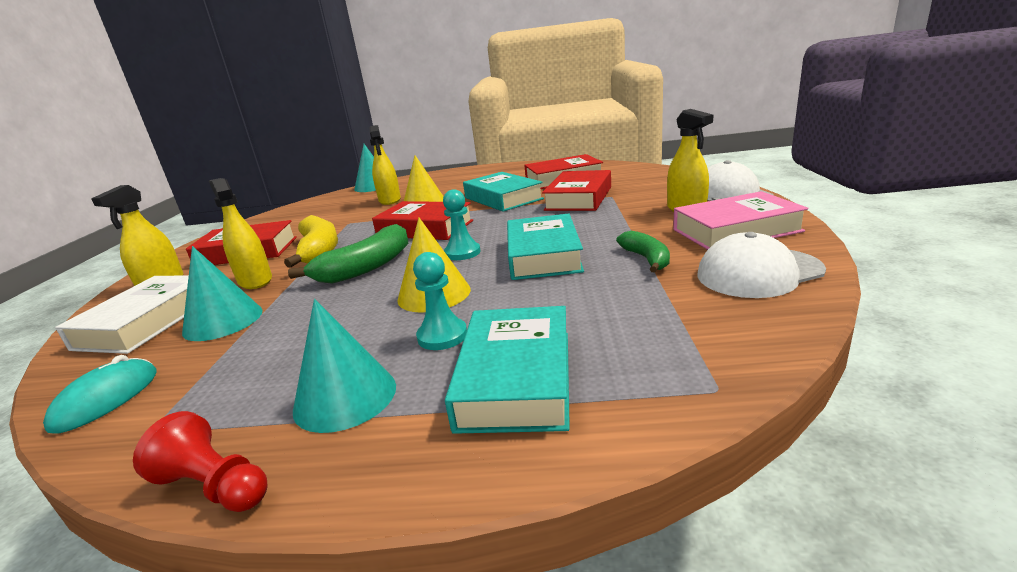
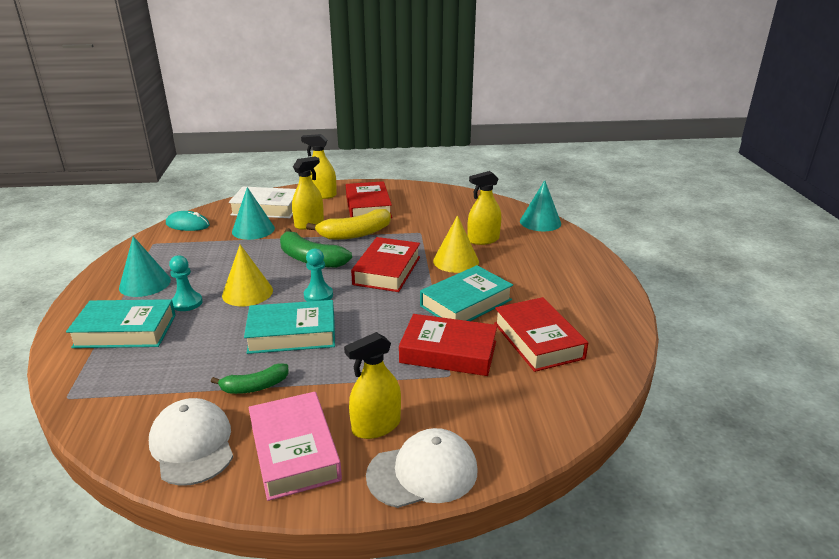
camera: 80 degrees right, 5 degrees up
(215, 486) = (104, 268): red pawn -> none

